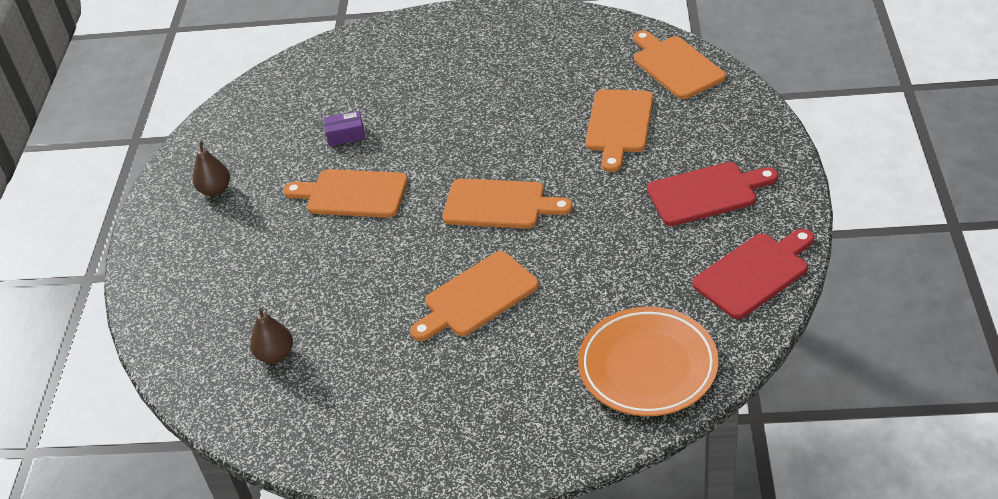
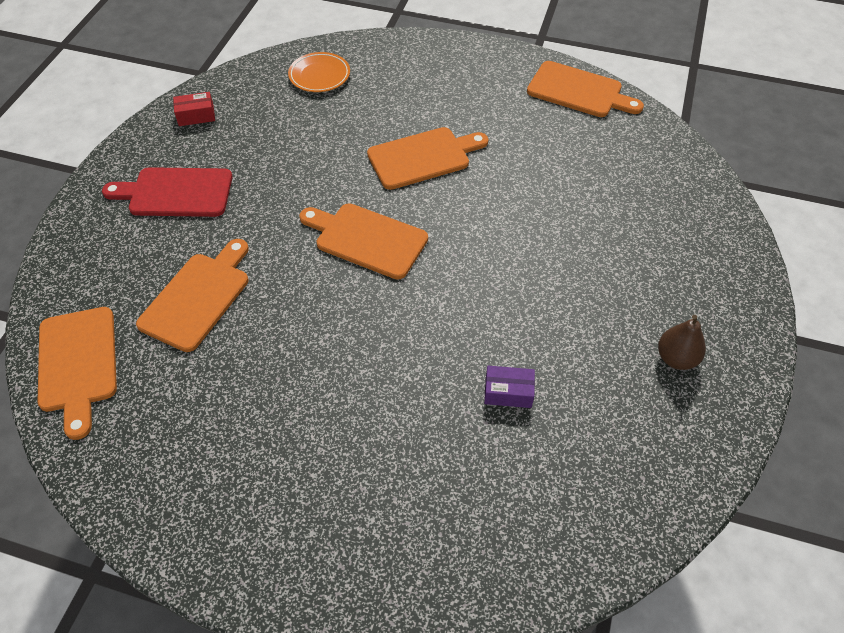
camera: 170 degrees left, 10 degrees up
(275, 355) = (606, 156): brown pear -> none
(352, 194) = (514, 300): orange cutting board -> orange cutting board (579, 91)
(648, 366) = (319, 75): orange plate -> orange plate, size x0.59
(754, 273) = (196, 116): red cutting board -> red box

